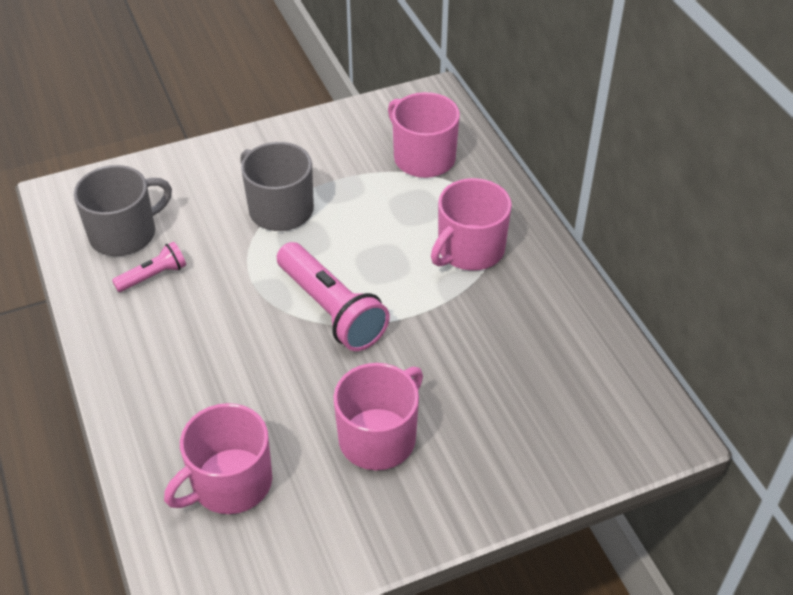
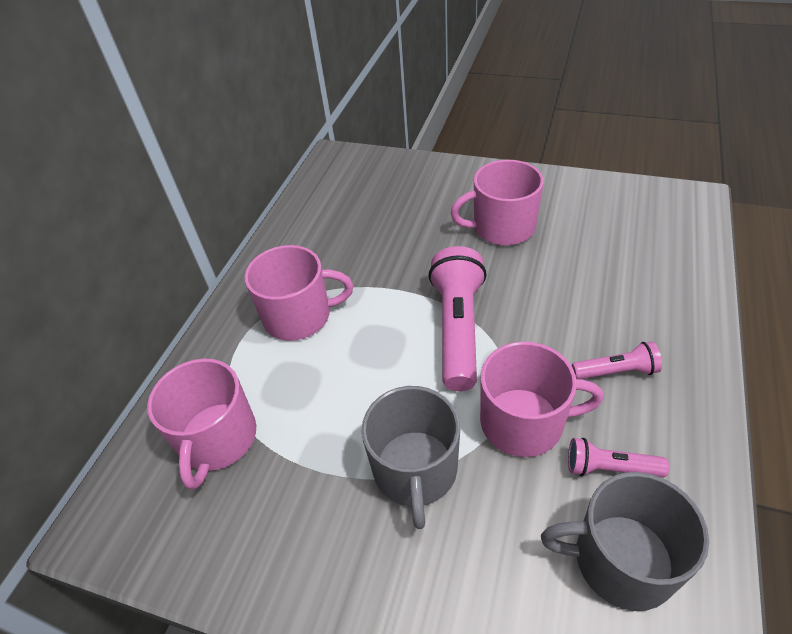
camera: 135 degrees left, 0 degrees up
(180, 344) = (616, 371): none -> pink flashlight
(230, 483) = (628, 249): pink mug -> pink mug (524, 422)

